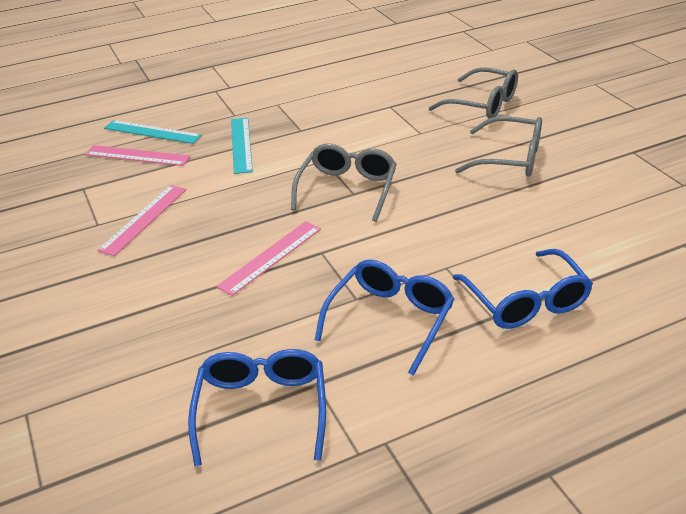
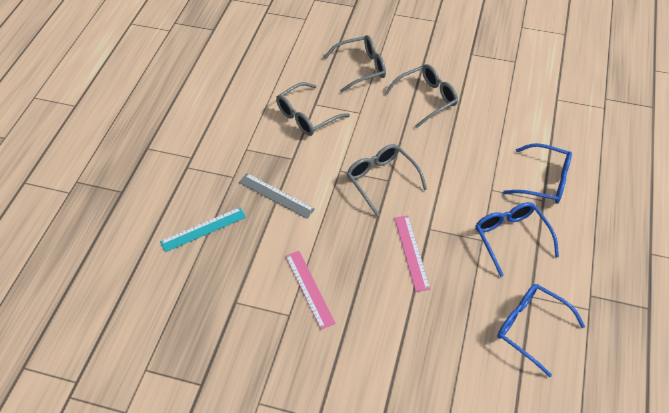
camera: 50 degrees left, 15 degrees up
(137, 155) = (226, 253): pink ruler -> none
(241, 145) = (276, 195): turquoise ruler -> grey ruler
(366, 110) = (306, 116): none -> grey glasses

